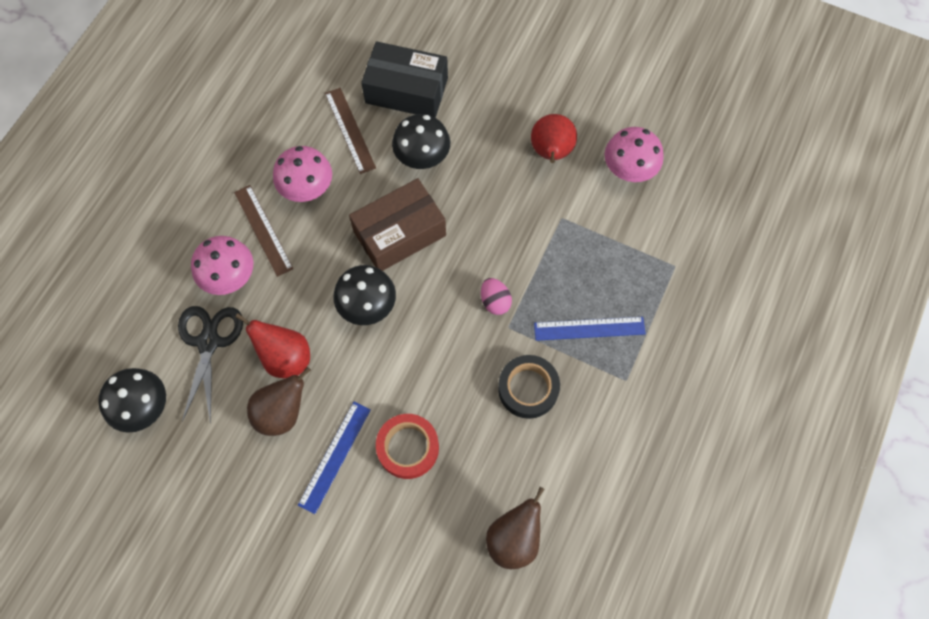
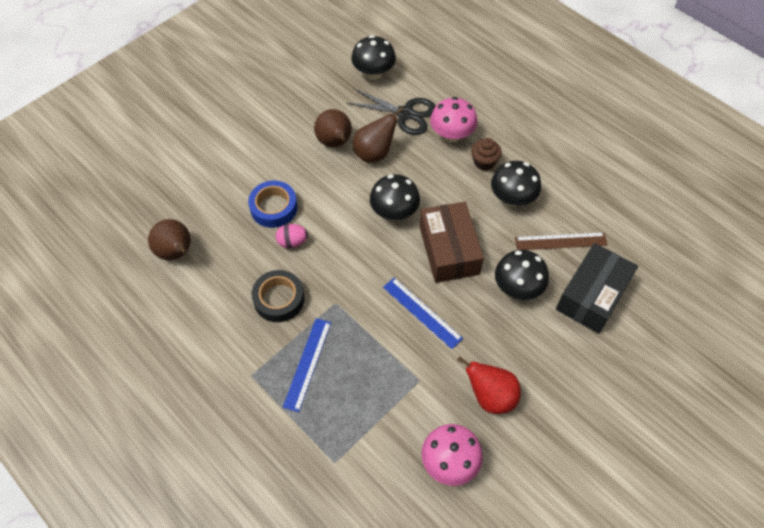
camera: 110 degrees right, 10 degrees down
(263, 230) = (484, 162): brown ruler -> brown cupcake
(285, 357) = (375, 153): red pear -> brown pear
(307, 188) = (512, 198): pink mushroom -> black mushroom
(335, 456) = (289, 164): blue ruler -> blue ruler (422, 312)
(408, 448) = (274, 207): red tape -> blue tape
(495, 301) = (361, 300): pink egg -> pink egg (292, 242)

